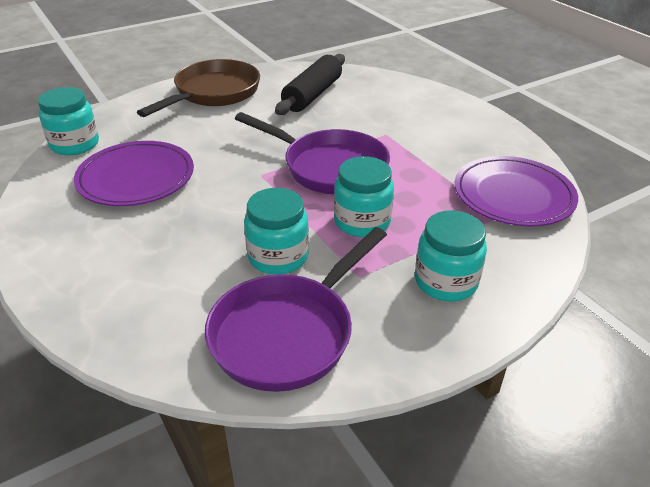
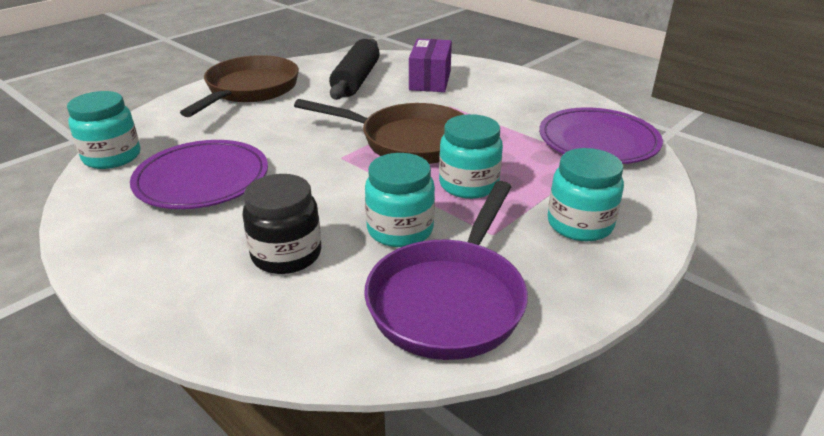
camera: 15 degrees left, 5 degrees down
(172, 262) = (286, 254): none -> black jar
(329, 167) = (408, 141): purple pan -> brown pan
(381, 104) = (430, 80): none -> purple box

